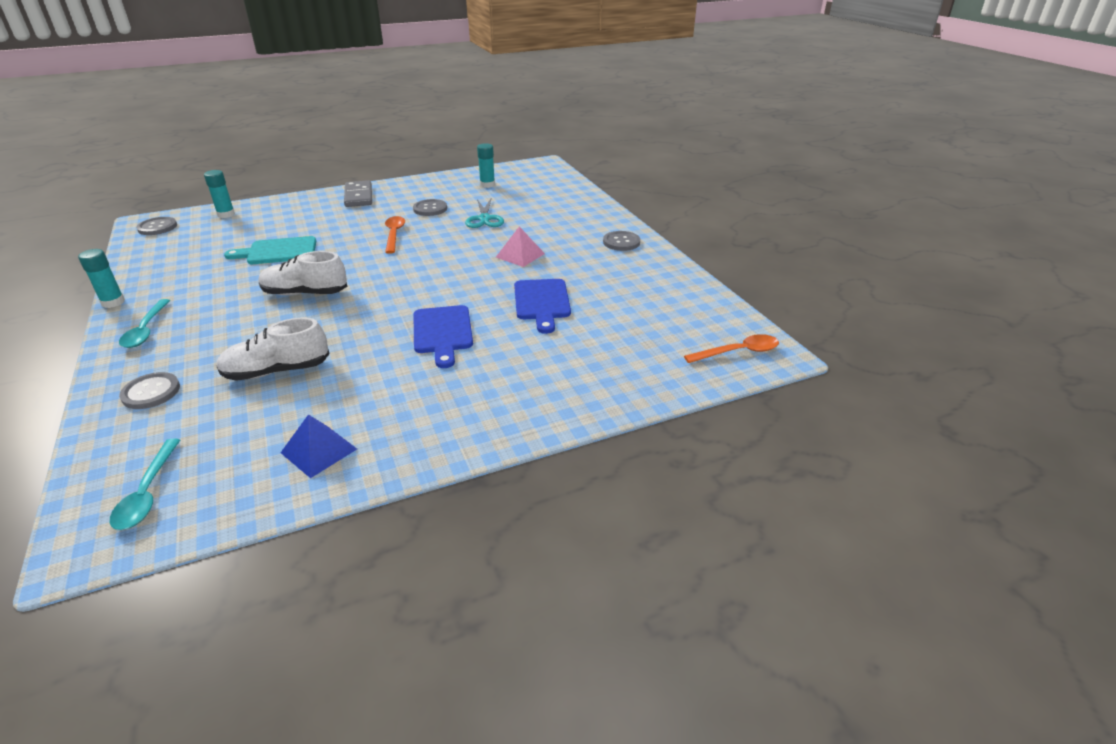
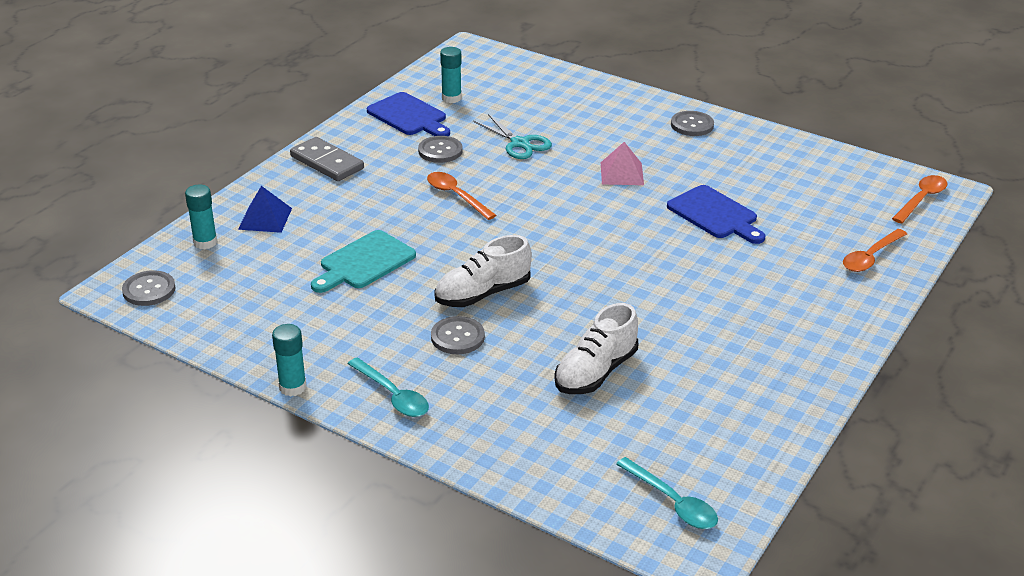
camera: 35 degrees left, 0 degrees up
(151, 392) = (518, 440): grey button -> grey button (457, 337)
(319, 451) = (744, 412): blue pyramid -> blue pyramid (265, 218)
(443, 332) = (677, 277): blue cutting board -> blue cutting board (409, 116)
(619, 378) = (870, 257): none -> orange spoon

